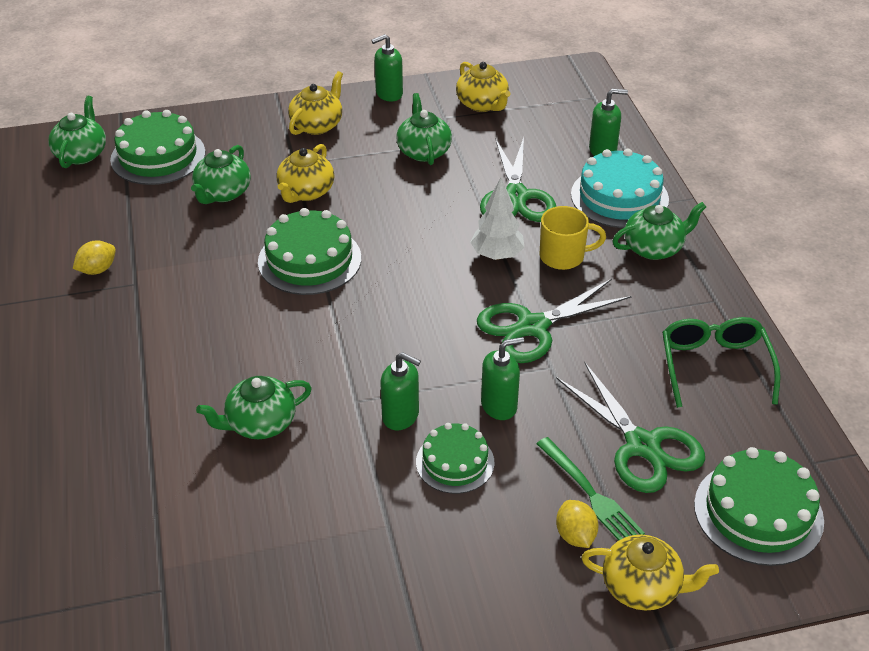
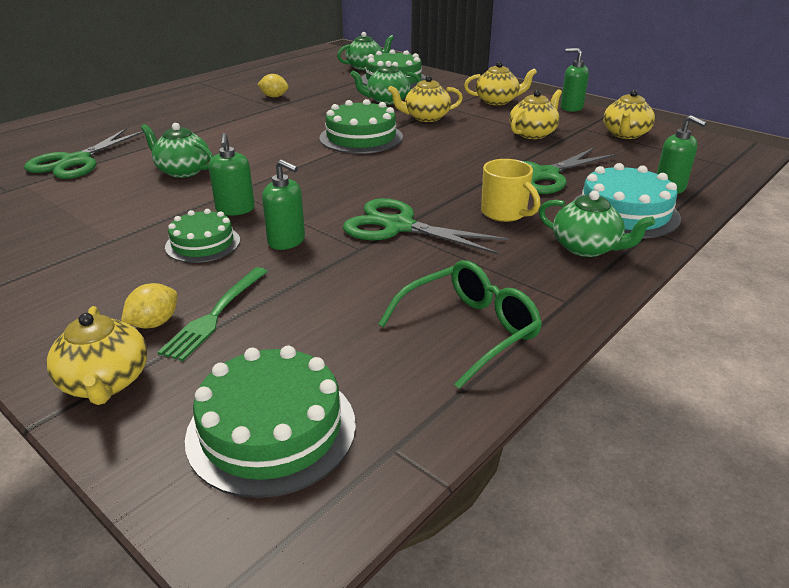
camera: 55 degrees right, 10 degrees down
(423, 151) = (533, 133): green teapot -> yellow teapot
(497, 255) = (463, 189): white tree -> none
(642, 445) = (306, 323): green scissors -> green scissors (76, 161)

